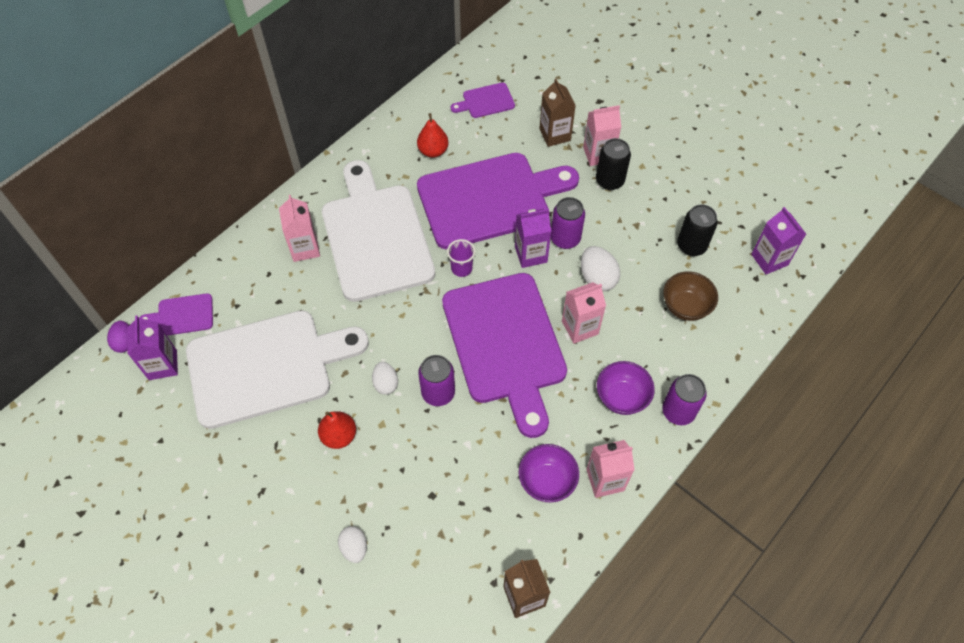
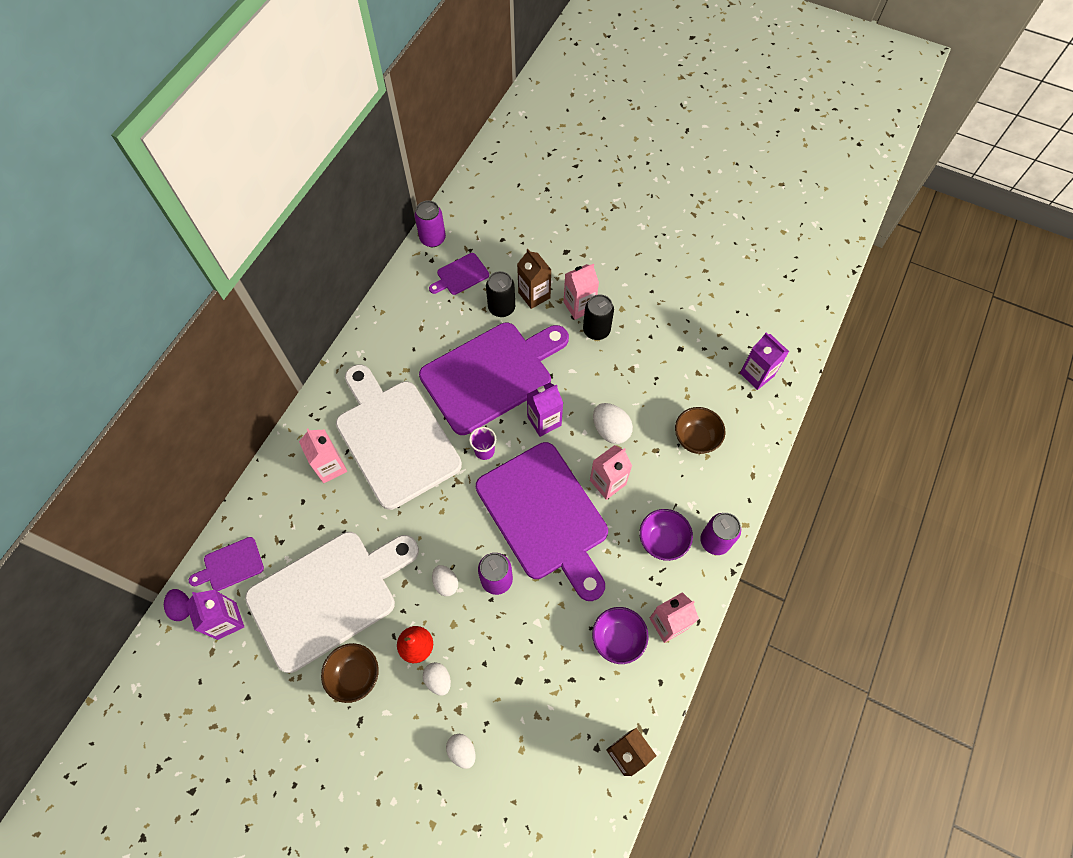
camera: 15 degrees left, 5 degrees up
(270, 447) = (355, 675): none -> brown bowl
(351, 473) = (438, 680): none -> white egg
(433, 151) = (425, 338): red pear -> none
(565, 239) = (571, 398): purple can -> purple can (432, 238)
(691, 246) = (686, 377): black can -> black can (501, 308)

